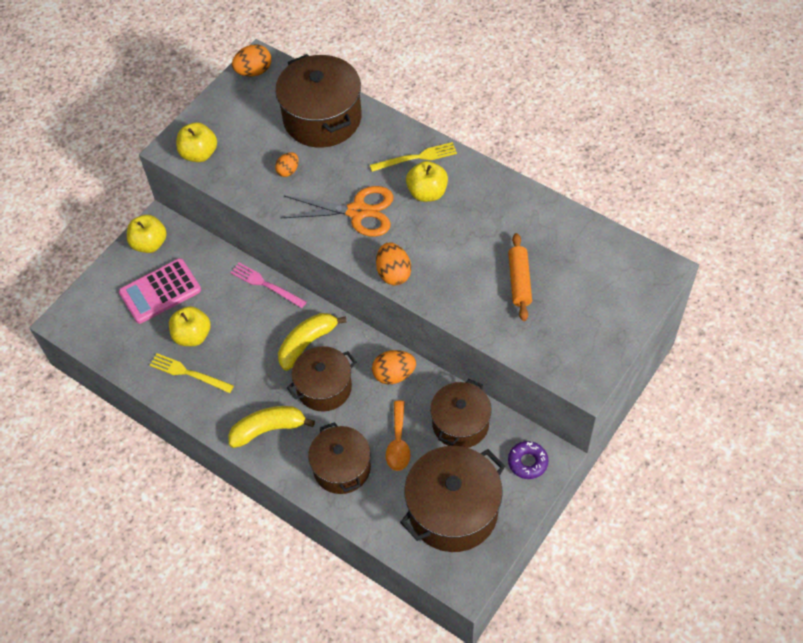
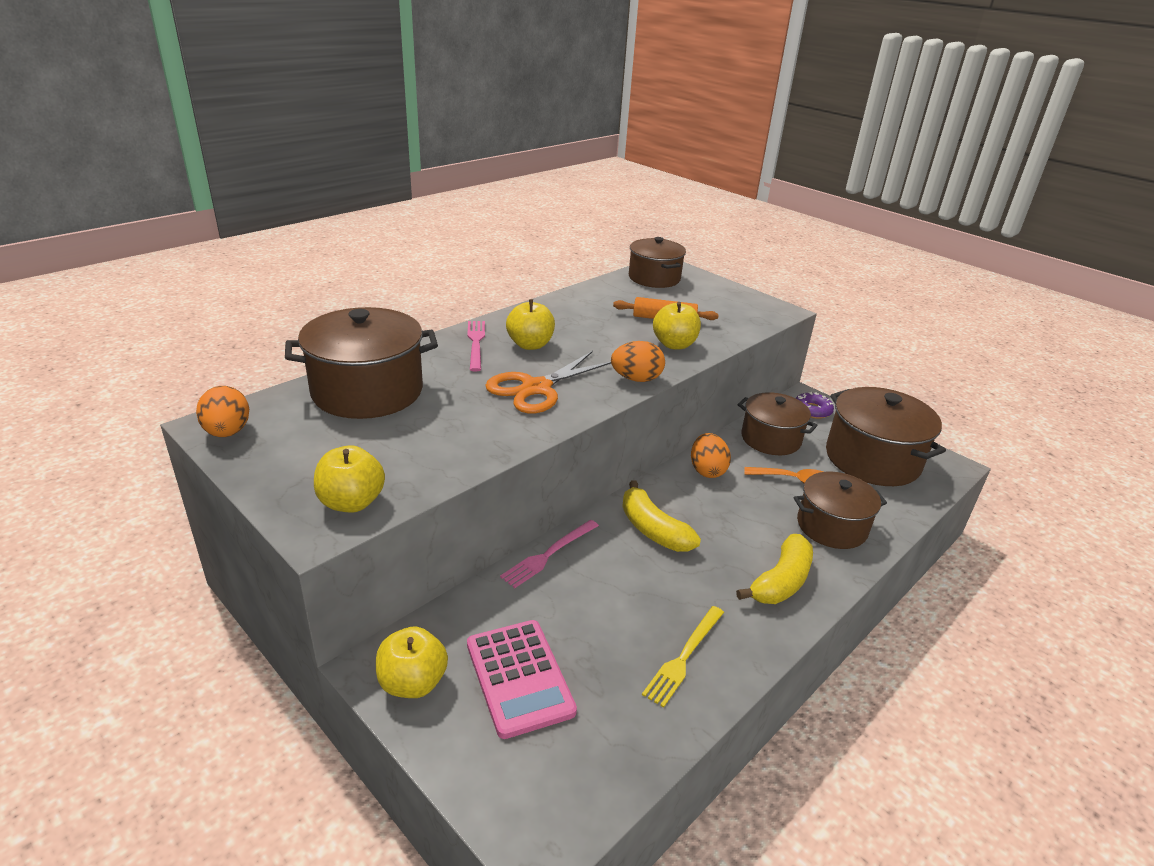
camera: 85 degrees left, 25 degrees down
(192, 336) = (616, 644): yellow apple -> yellow apple (674, 344)
(268, 429) = (781, 582): yellow banana -> yellow banana turned 135 degrees counterclockwise
(288, 171) = (440, 427): orange egg -> none
(324, 387) = (720, 524): brown pot -> brown pot (654, 278)
(357, 212) = (536, 388): orange scissors -> orange scissors turned 150 degrees counterclockwise
(416, 157) = (476, 343): yellow fork -> pink fork

